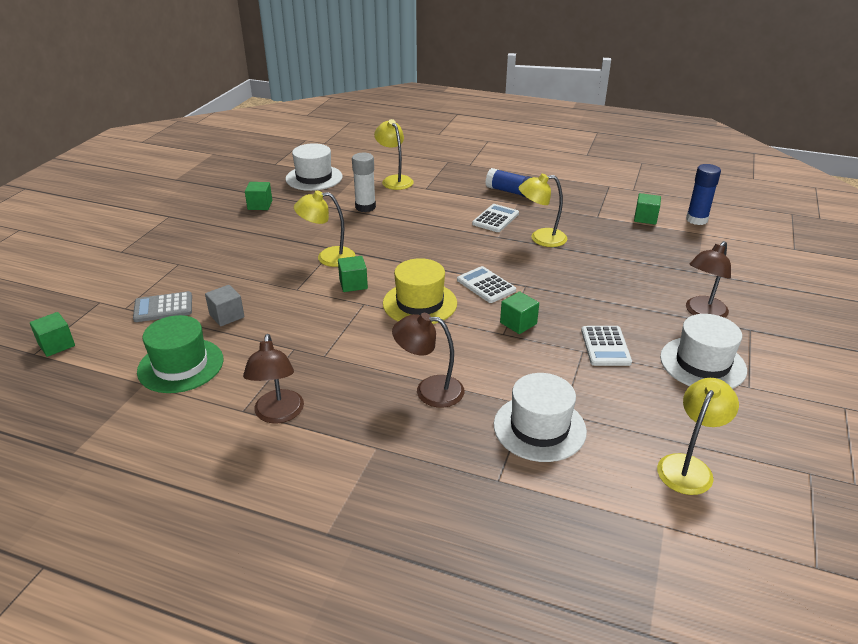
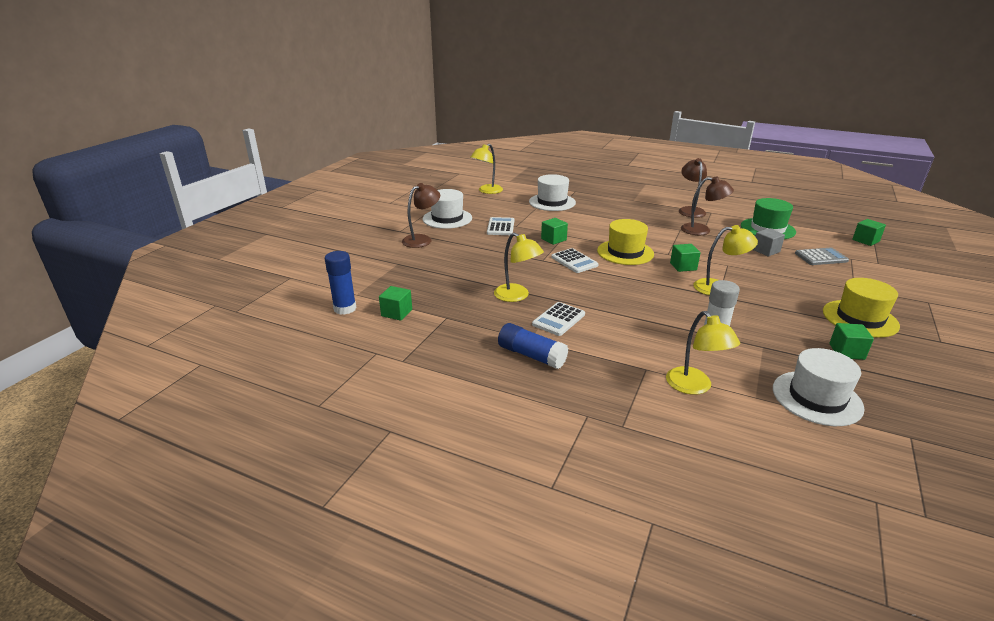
camera: 175 degrees left, 5 degrees down
(214, 231) = (860, 318): none -> yellow hat
(429, 390) = (610, 215): brown lamp -> brown lamp (702, 230)
(541, 238) = (517, 296): yellow lamp -> yellow lamp turned 45 degrees clockwise

